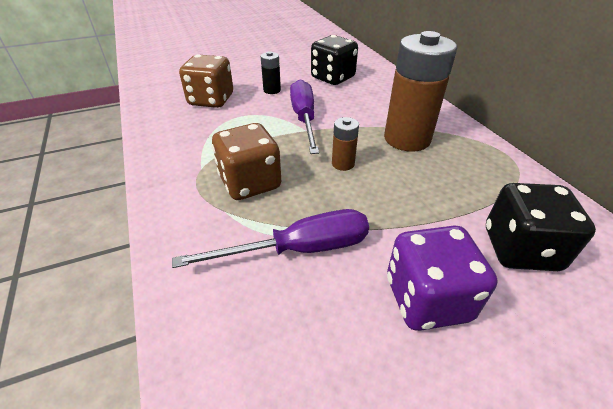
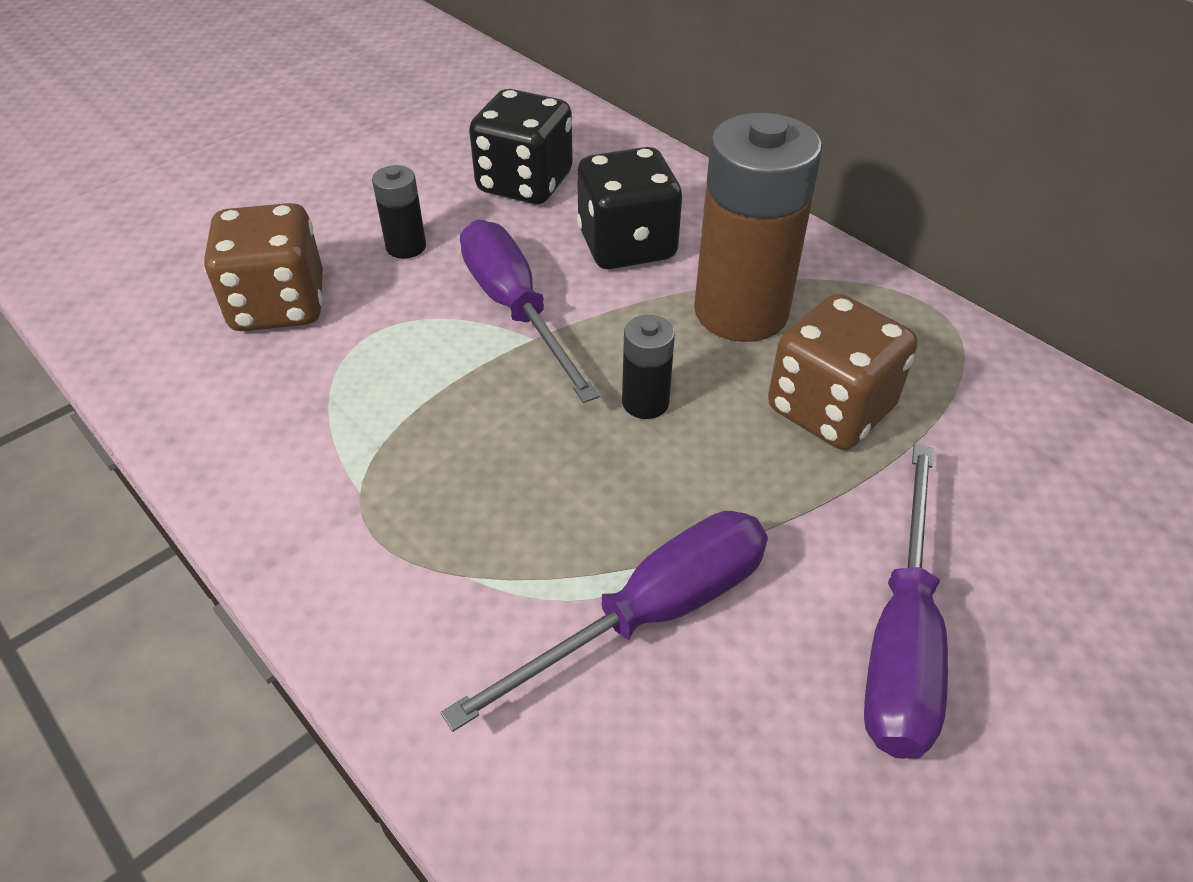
camera: 20 degrees left, 5 degrees up
(250, 183) = (483, 497): brown dice -> brown dice (830, 409)
(343, 164) = (645, 402): brown battery -> black battery
(427, 299) = (901, 638): purple dice -> purple screwdriver
(520, 249) = (1009, 498): black dice -> black dice (627, 246)

